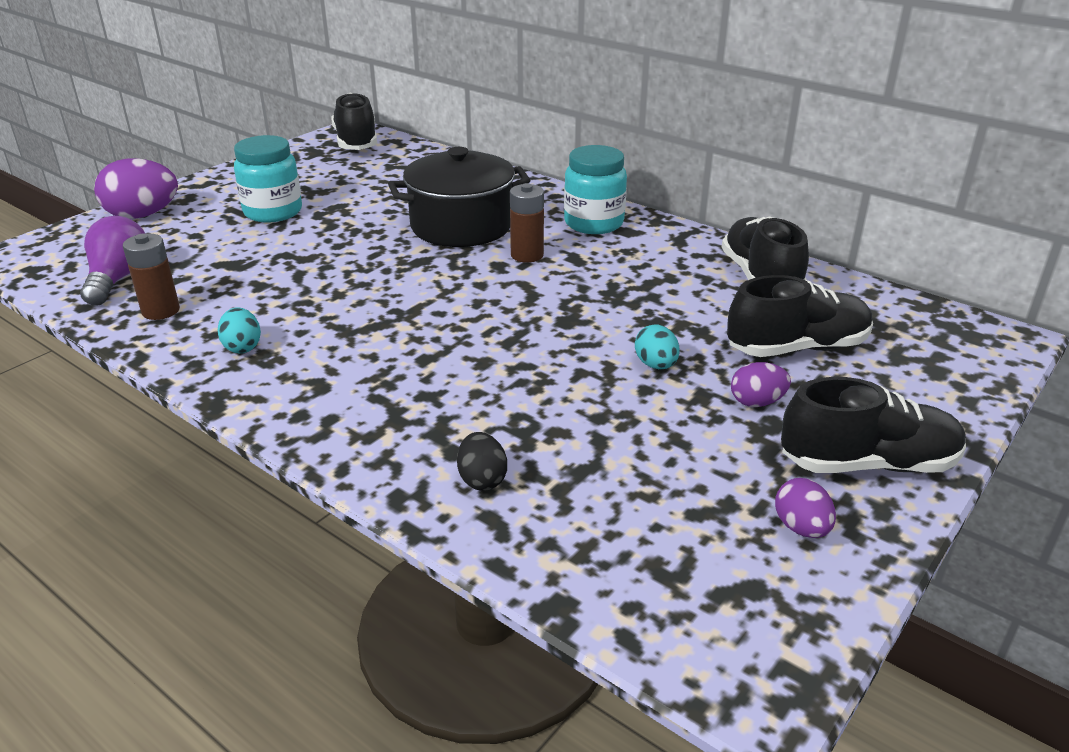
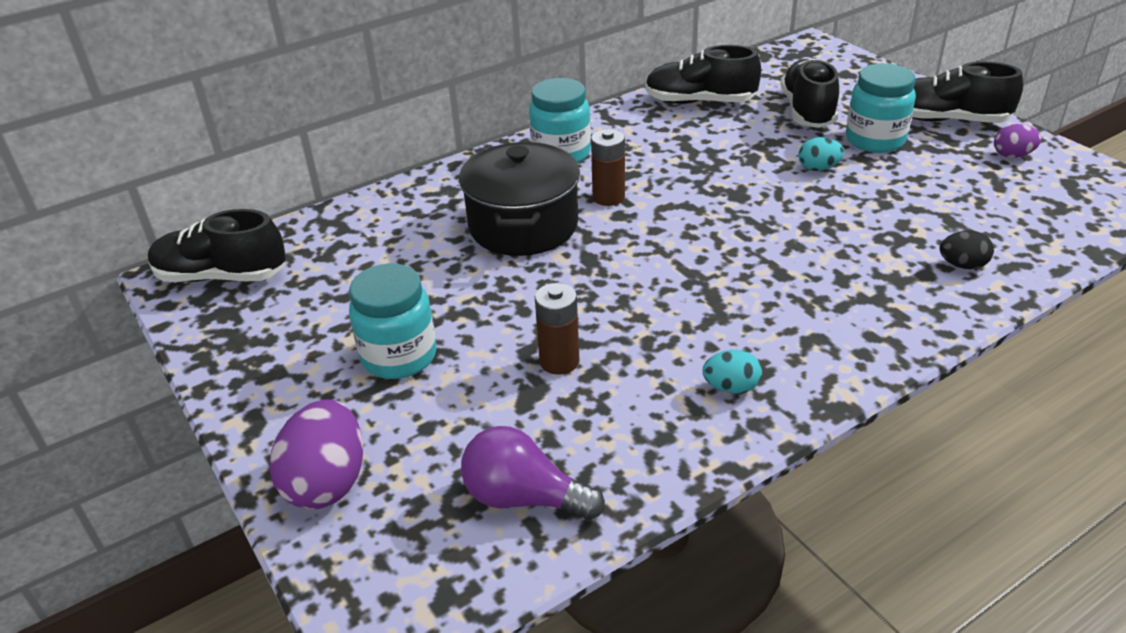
camera: 70 degrees left, 5 degrees up
(161, 311) = (628, 453): brown battery -> brown battery (559, 361)
(757, 402) = (875, 140): purple egg -> turquoise jar
(867, 464) = (948, 120): black shoe -> black shoe turned 90 degrees counterclockwise

